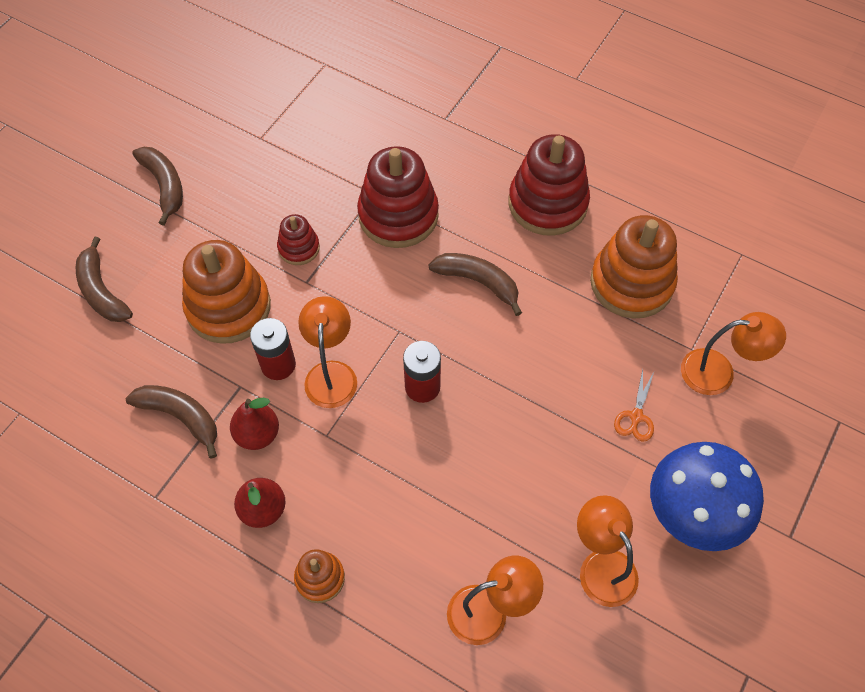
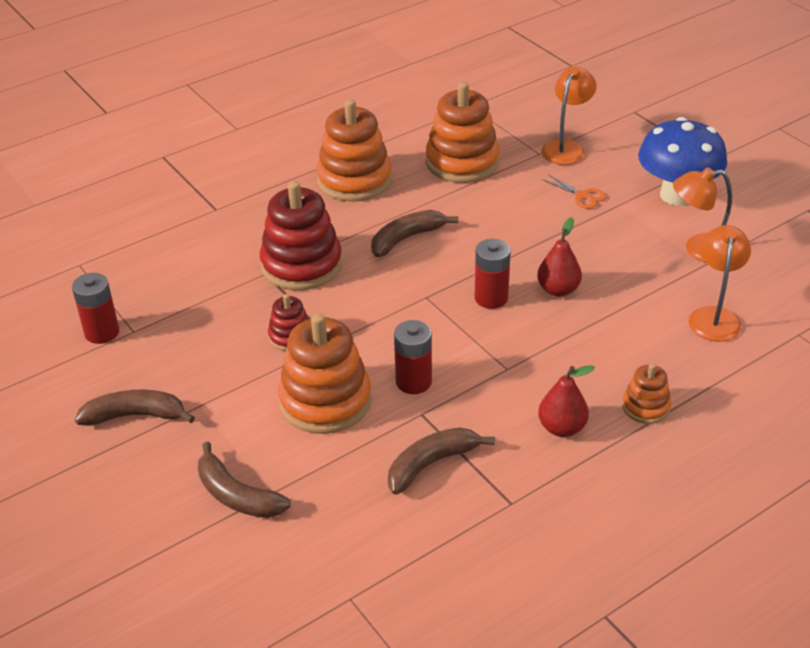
camera: 65 degrees left, 20 degrees down
(102, 291) = (237, 495): brown banana -> brown banana turned 45 degrees clockwise
(249, 119) = (102, 332): none -> red battery
(257, 434) = (481, 413): red pear -> red pear (558, 290)
(331, 373) = (444, 349): orange lamp -> none
(547, 203) = (354, 180): red stacking toy -> orange stacking toy

